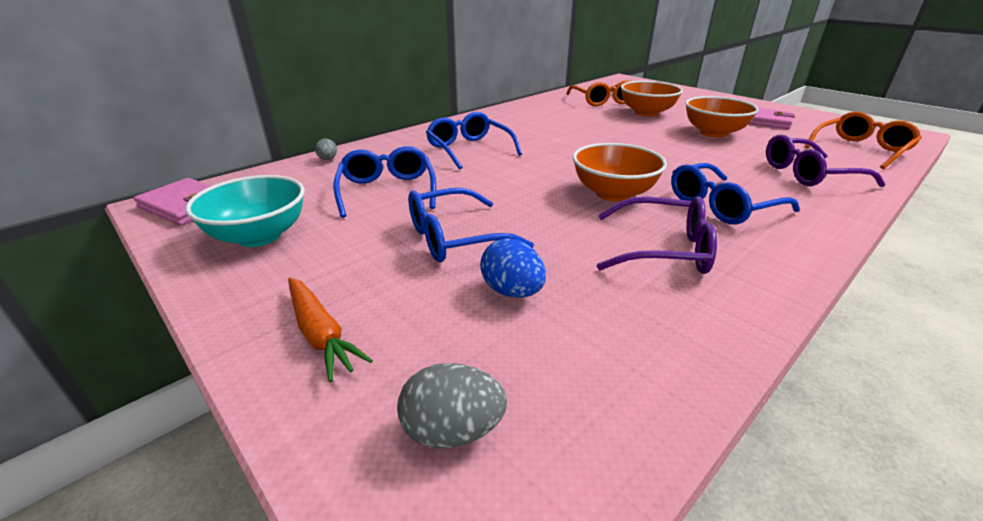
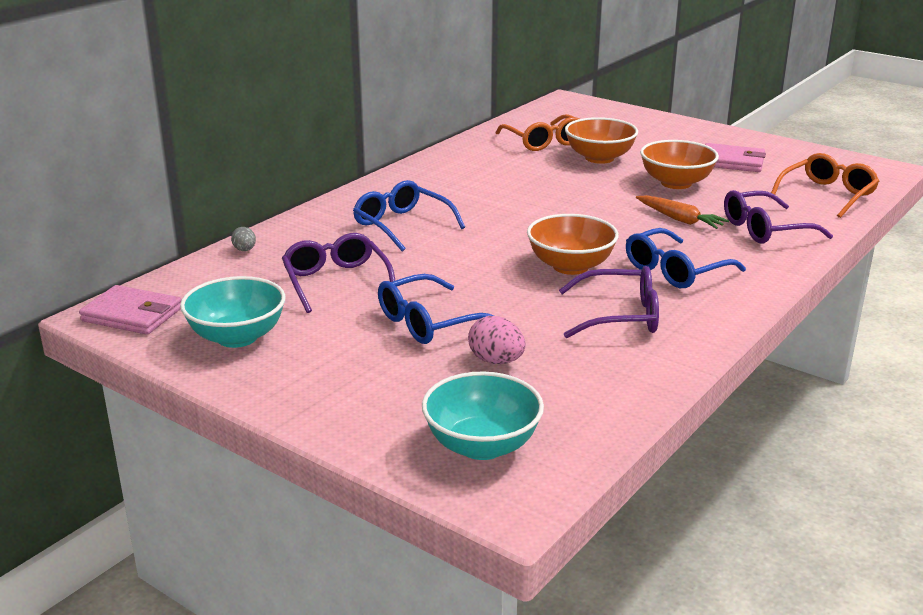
camera: 10 degrees left, 5 degrees down
(320, 333) = (353, 404): orange carrot -> orange carrot (679, 219)
(387, 191) = (336, 282): blue glasses -> purple glasses
(452, 430) = (482, 445): grey egg -> turquoise bowl
(512, 291) = (496, 361): blue egg -> pink egg

